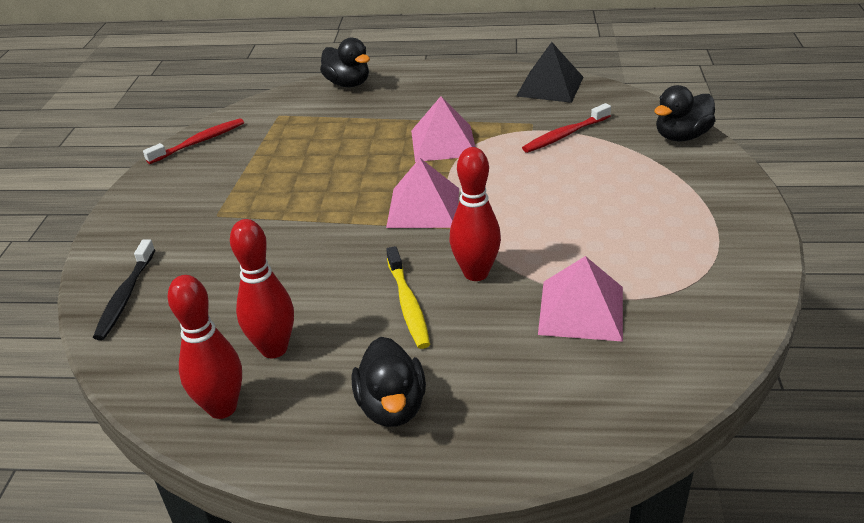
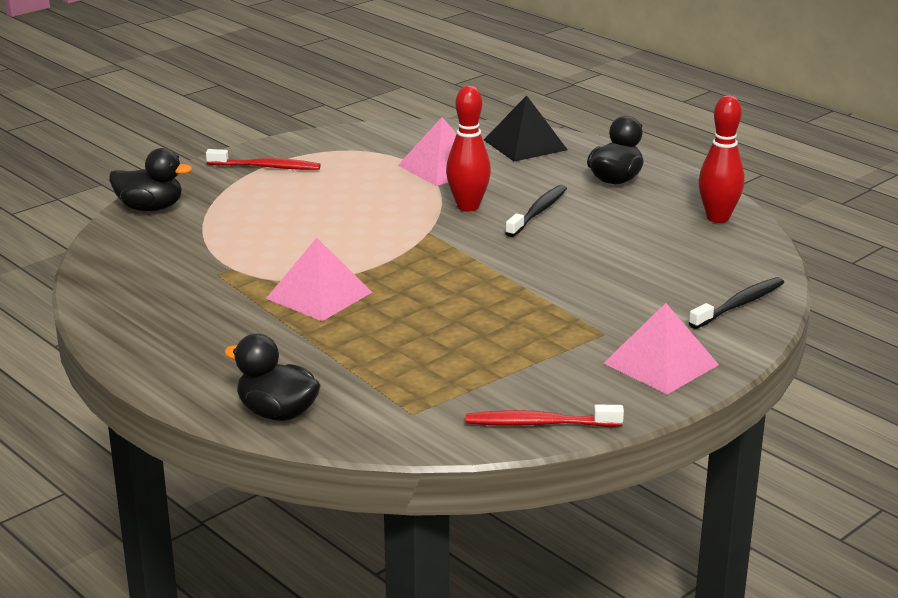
camera: 140 degrees left, 10 degrees down
(274, 349) = (655, 229): red bowling pin -> none
(348, 84) = (277, 413): black duck -> black duck turned 60 degrees counterclockwise
(408, 304) = (538, 212): yellow toothbrush -> black toothbrush
(423, 207) = (430, 256): pink pyramid -> pink pyramid (661, 364)
(550, 86) = (120, 295): black pyramid -> black pyramid (525, 145)
(565, 135) = (219, 251): red toothbrush -> red toothbrush (266, 167)

